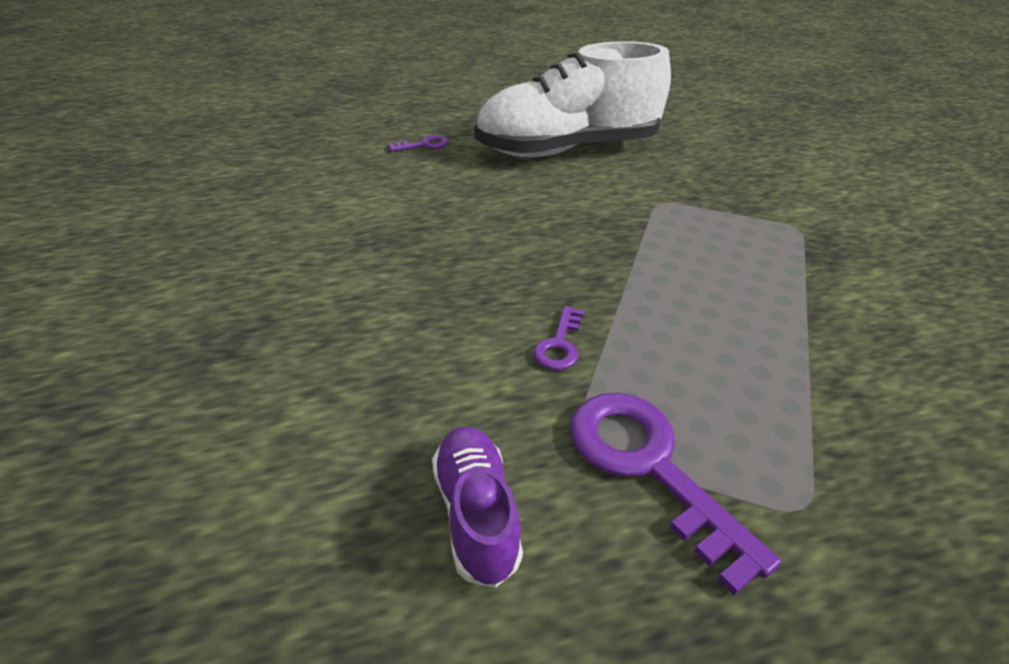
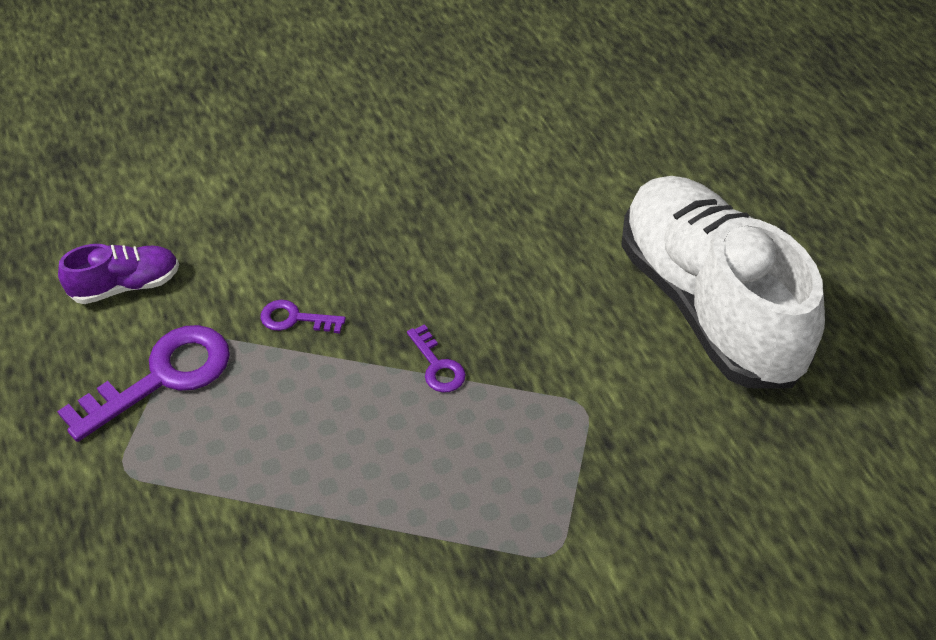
camera: 85 degrees right, 10 degrees up
(424, 145) = (667, 165): purple key -> purple key (437, 366)

